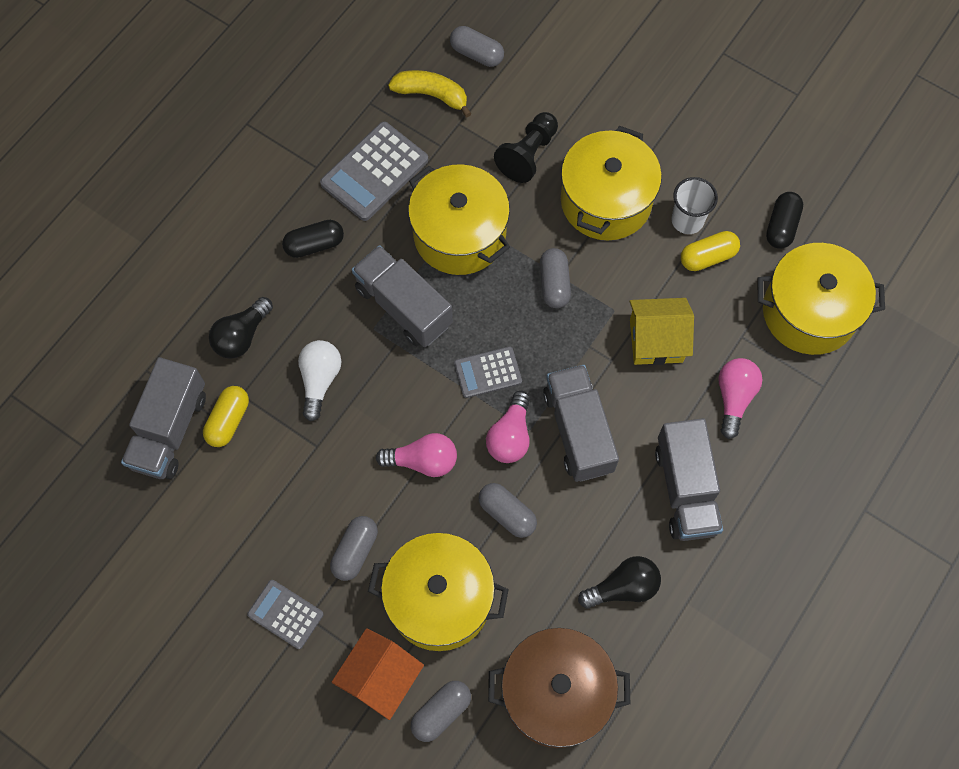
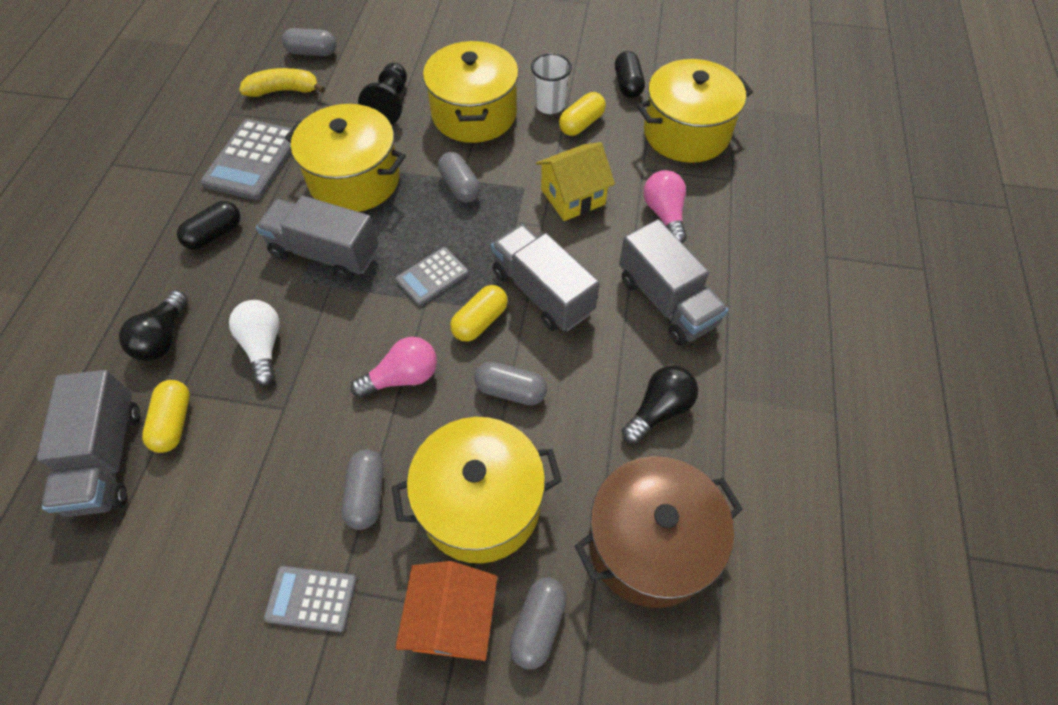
camera: 25 degrees left, 10 degrees down
(510, 436) = (480, 321): pink light bulb -> yellow capsule

